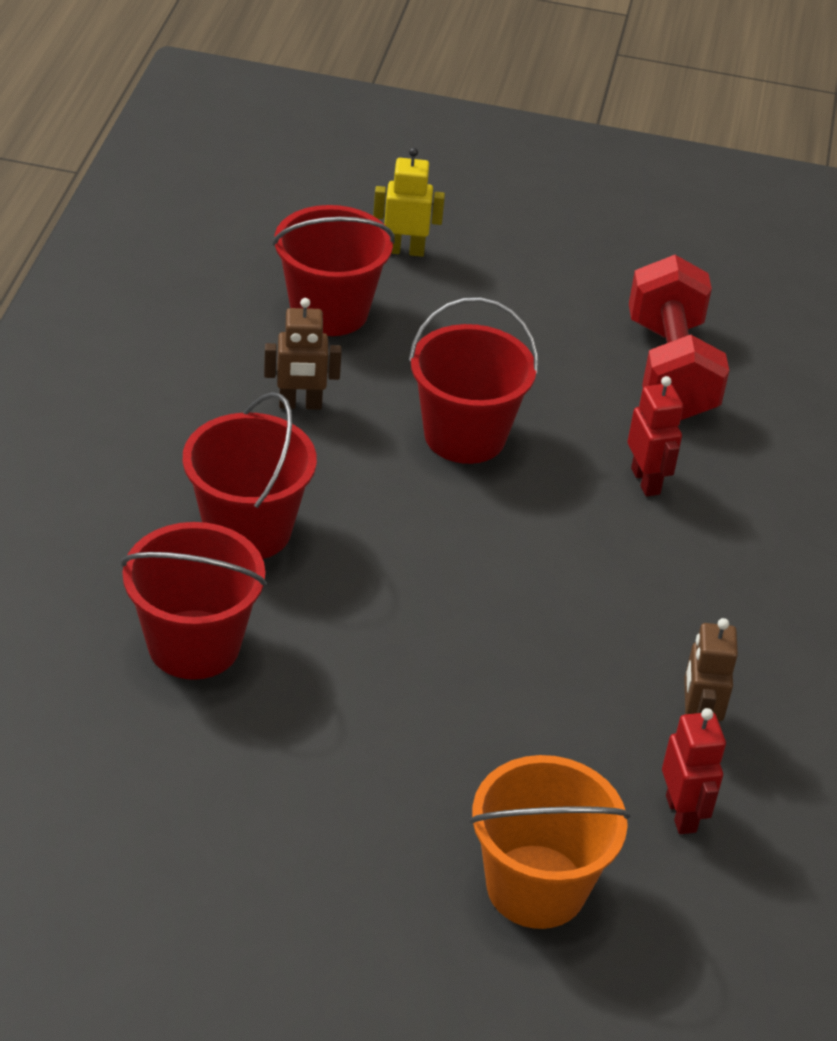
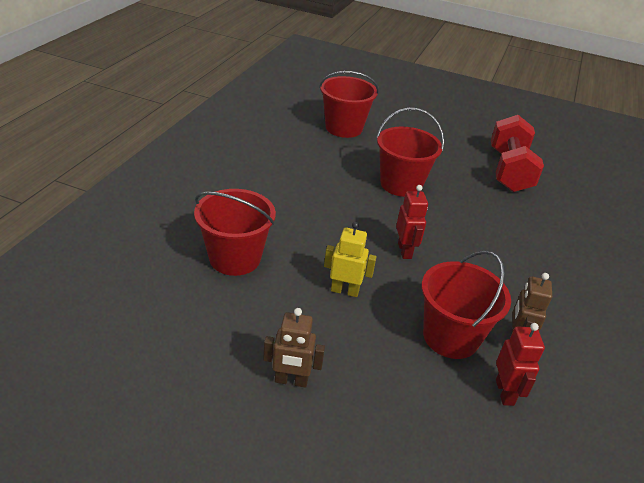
camera: 10 degrees right, 5 degrees down
(247, 529) = (279, 209): red bucket -> red bucket (450, 337)
(300, 404) = (320, 161): brown robot -> brown robot (291, 381)
(404, 250) = (384, 110): yellow robot -> yellow robot (345, 291)
(536, 886) = (407, 424): orange bucket -> none
(646, 481) = (493, 216): red robot -> red robot (405, 251)

